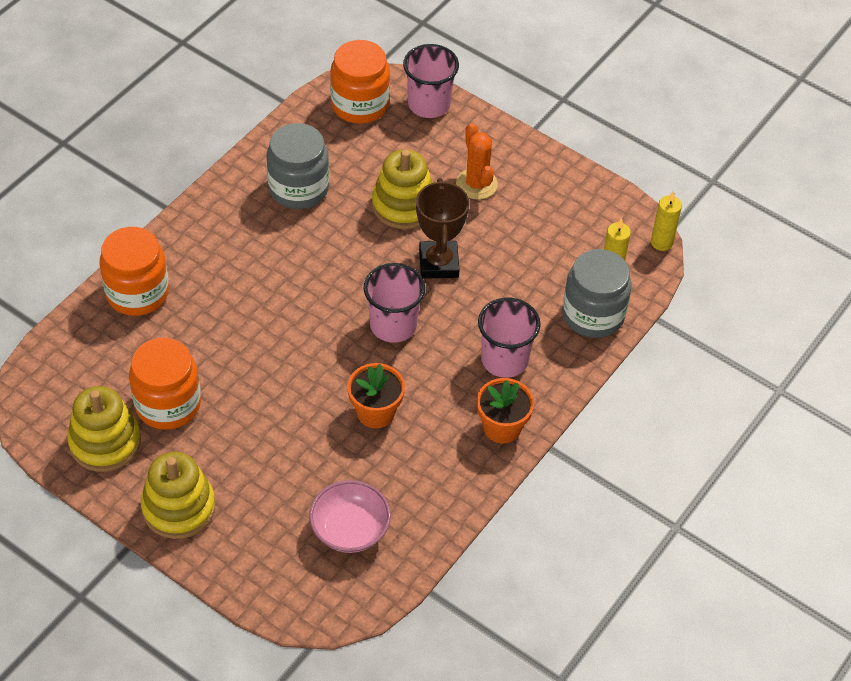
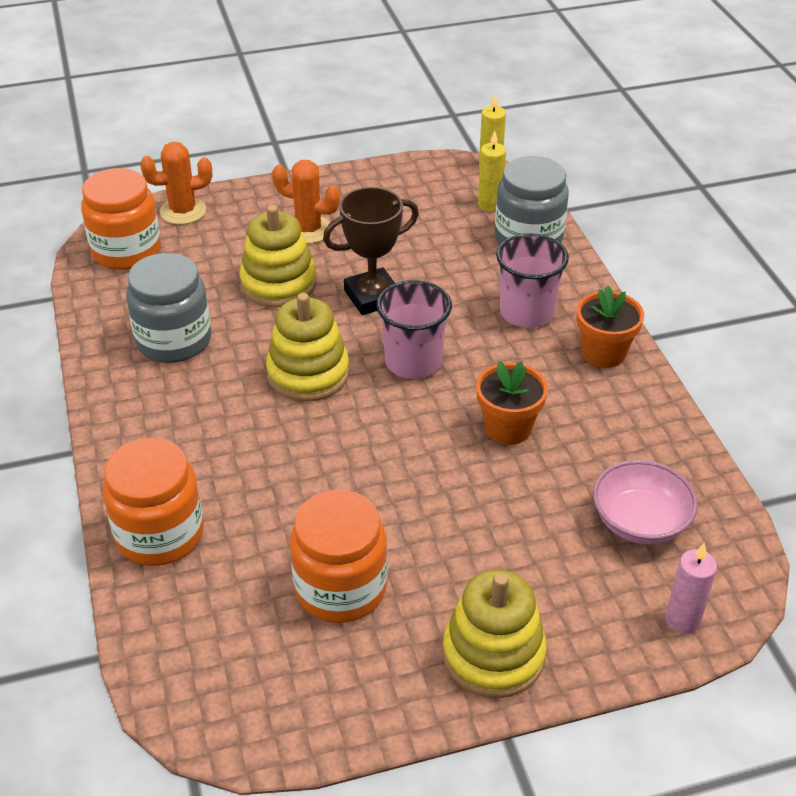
camera: 50 degrees left, 10 degrees down
(105, 442) = (339, 677): yellow stacking toy -> yellow stacking toy (308, 373)
(283, 592) = (682, 620): none -> pink candle
(429, 104) = (183, 211): pink cup -> orange cactus
(438, 263) = (372, 297): brown trophy -> brown trophy turned 60 degrees counterclockwise

